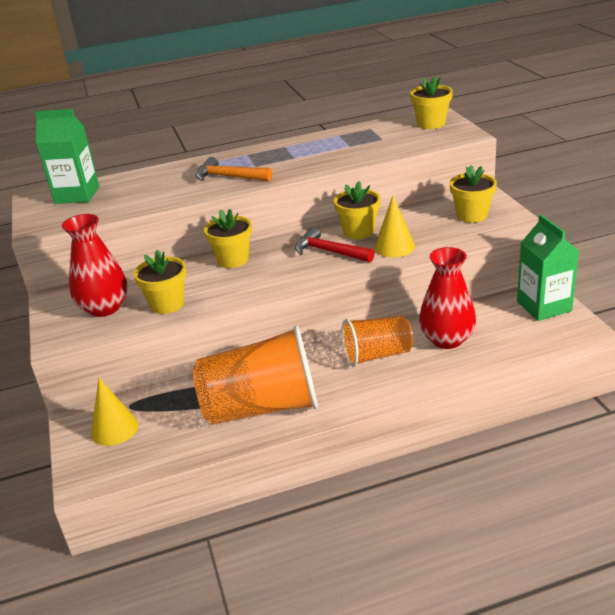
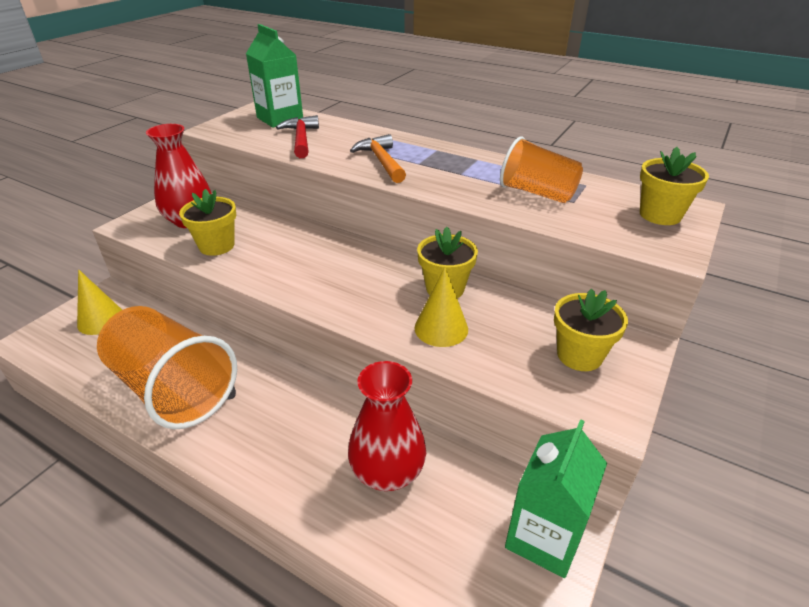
camera: 45 degrees right, 5 degrees up
(233, 260) = (318, 242): yellow flower pot -> none
(329, 252) = (386, 289): red hammer -> red hammer (301, 139)
(377, 355) = (313, 426): orange cup -> orange cup (537, 193)

